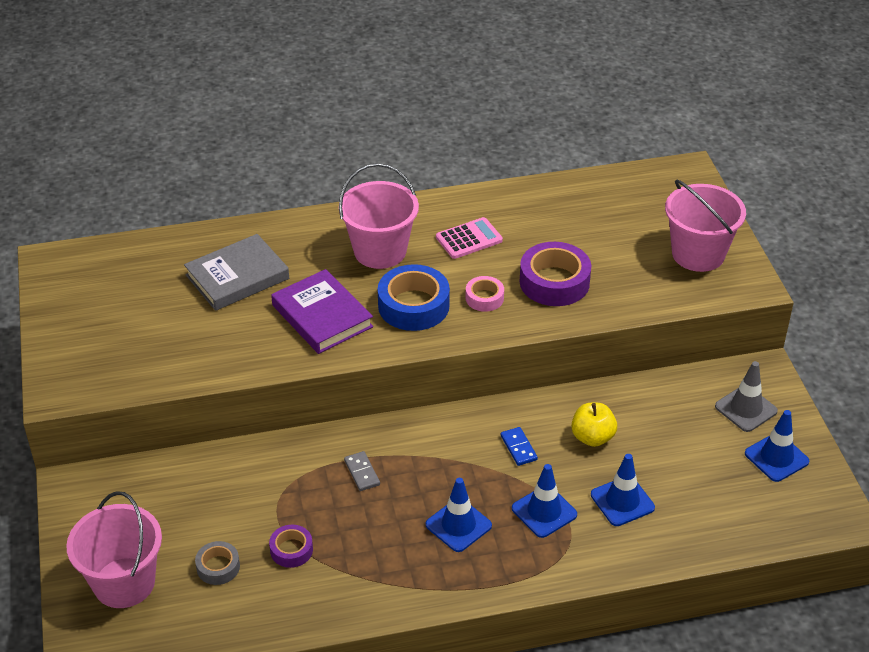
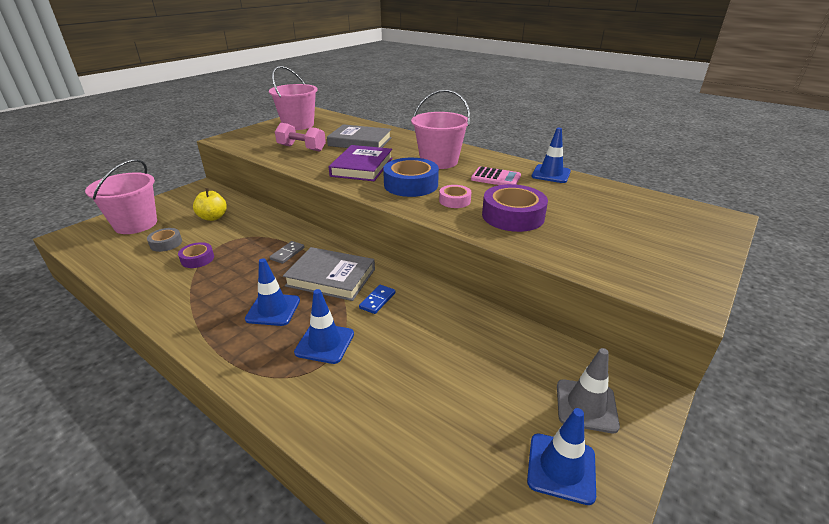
camera: 50 degrees right, 10 degrees down
(194, 336) = (301, 148): none -> pink dumbbell
(446, 460) = (331, 277): none -> grey book
(592, 437) = (430, 329): yellow apple -> yellow apple (213, 217)
(622, 501) = (379, 381): blue traffic cone -> blue traffic cone (551, 174)
(698, 254) = (659, 258): pink bucket -> pink bucket (298, 125)

